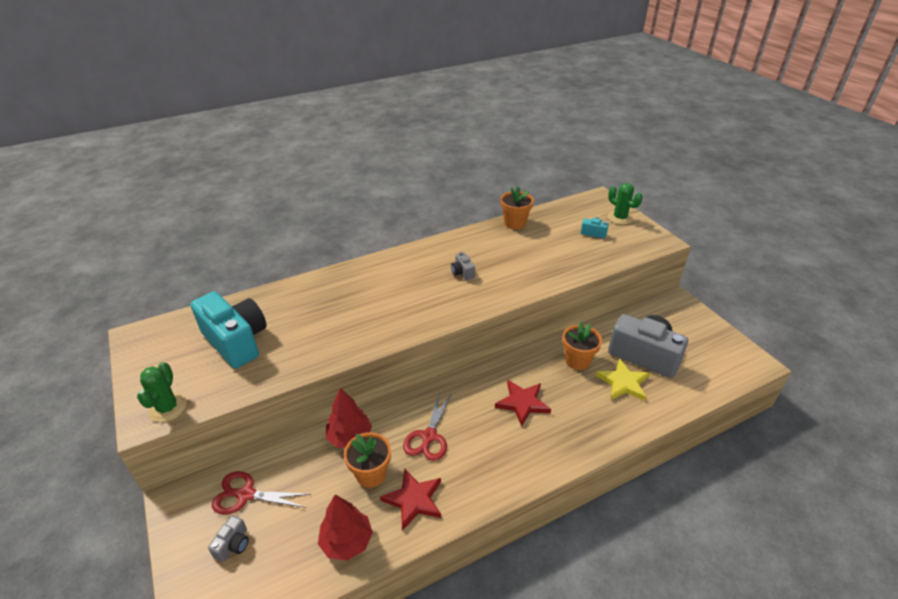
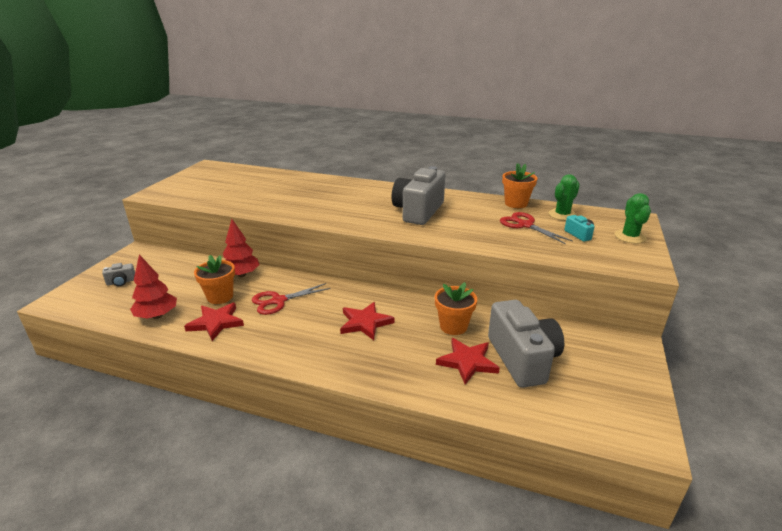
camera: 45 degrees right, 10 degrees down
(168, 408) = (165, 194): green cactus -> green cactus (562, 215)
(236, 341) = (238, 185): turquoise camera -> none
(245, 494) = (160, 267): red scissors -> red scissors (525, 225)
(462, 273) = (418, 211): grey camera -> grey camera, size x2.38
(623, 382) = (467, 362): yellow star -> red star

